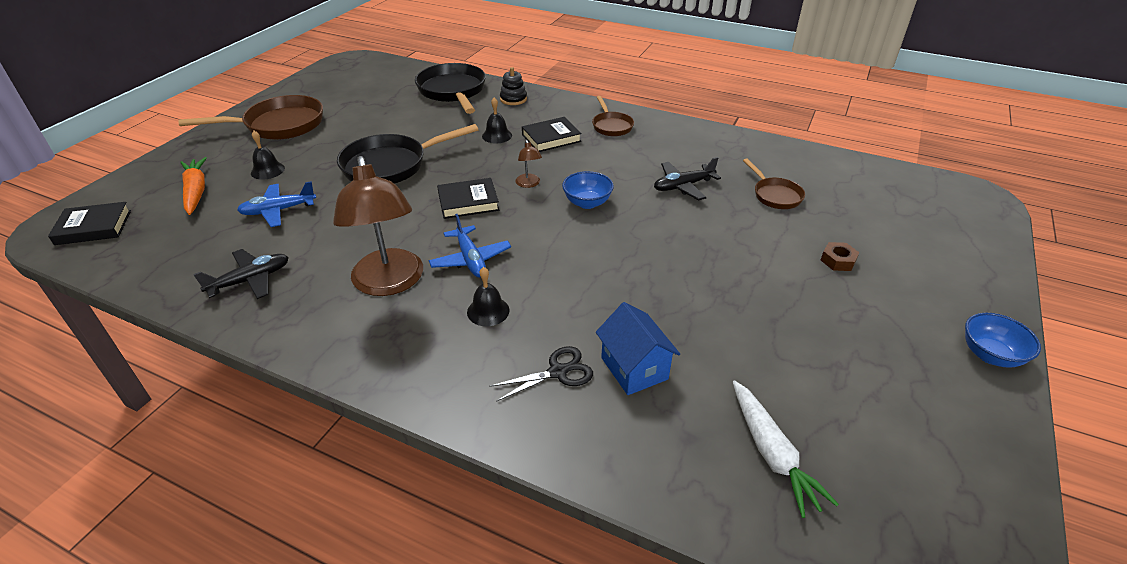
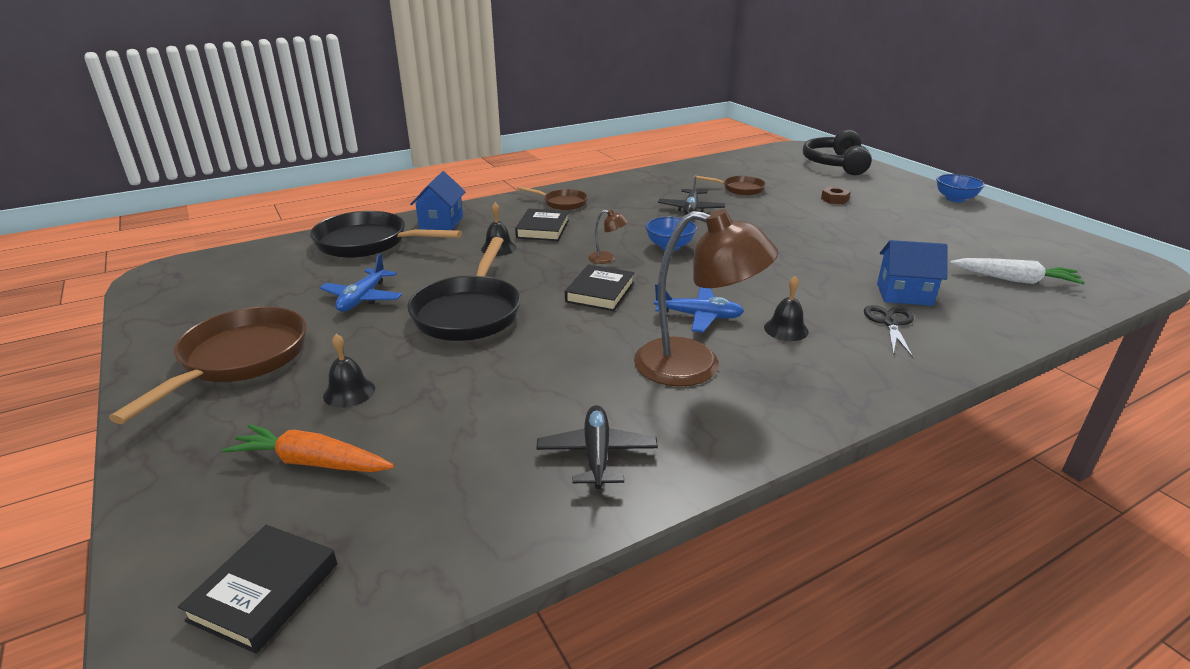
camera: 55 degrees left, 10 degrees down
(278, 210) = (463, 403): blue plane -> blue plane (363, 298)
(513, 99) = (441, 223): black stacking toy -> blue house
(958, 232) = (835, 164): none -> black headphones

